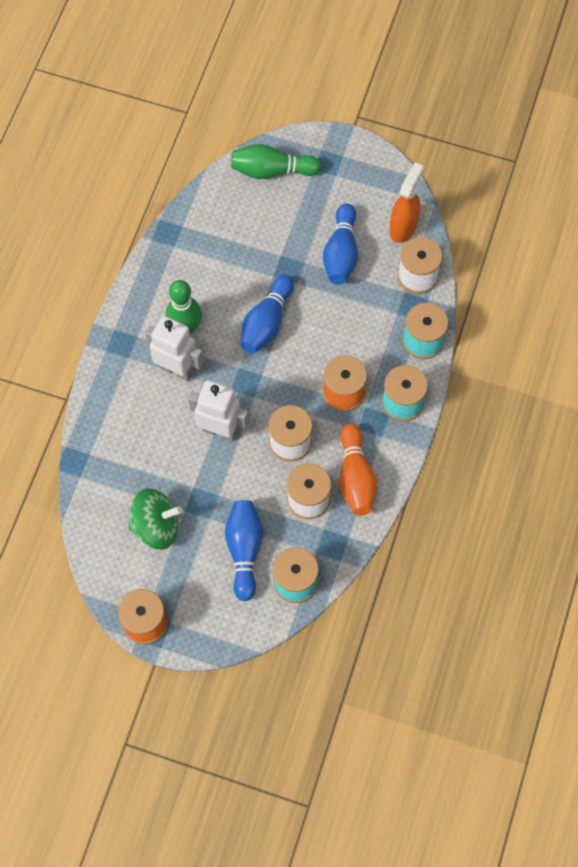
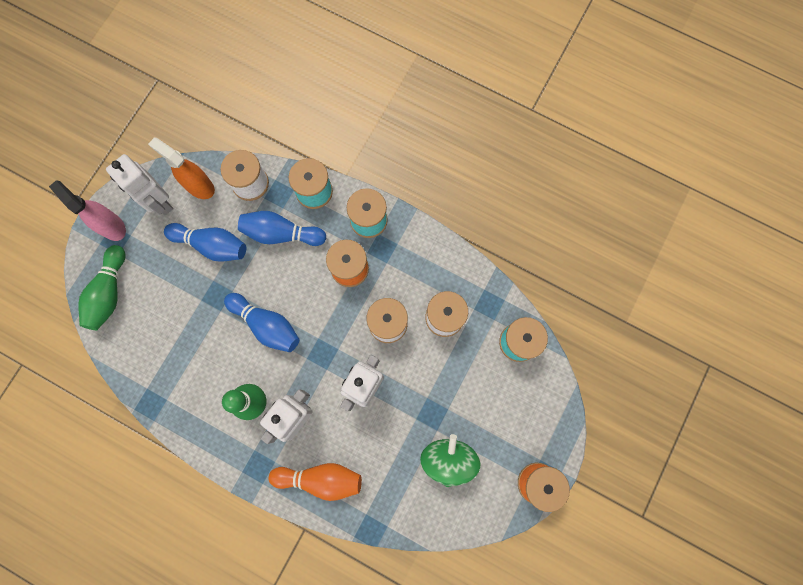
camera: 80 degrees left, 10 degrees up
(244, 550) = (483, 382): blue bowling pin -> blue bowling pin (281, 233)
(341, 156) = (112, 226): none -> pink spray bottle
(355, 477) = (431, 273): orange bowling pin -> orange bowling pin (320, 479)
(377, 194) = (159, 202): none -> white robot

